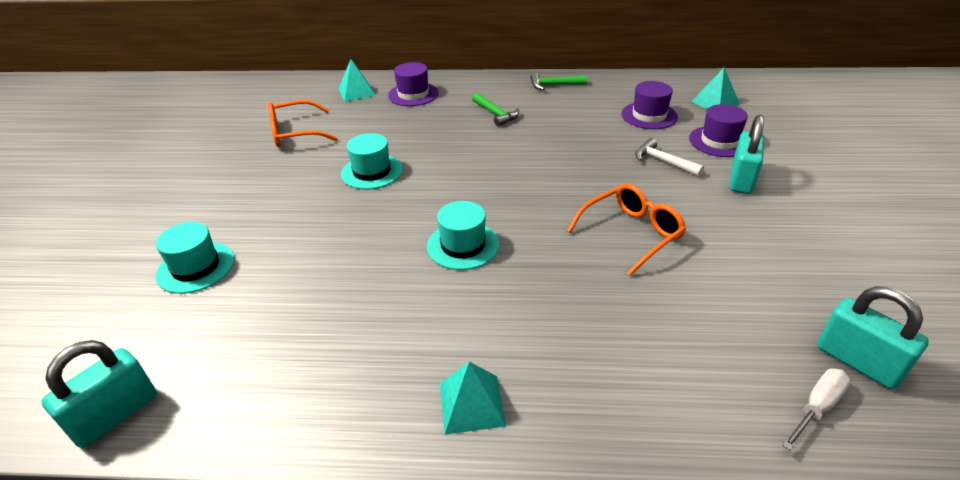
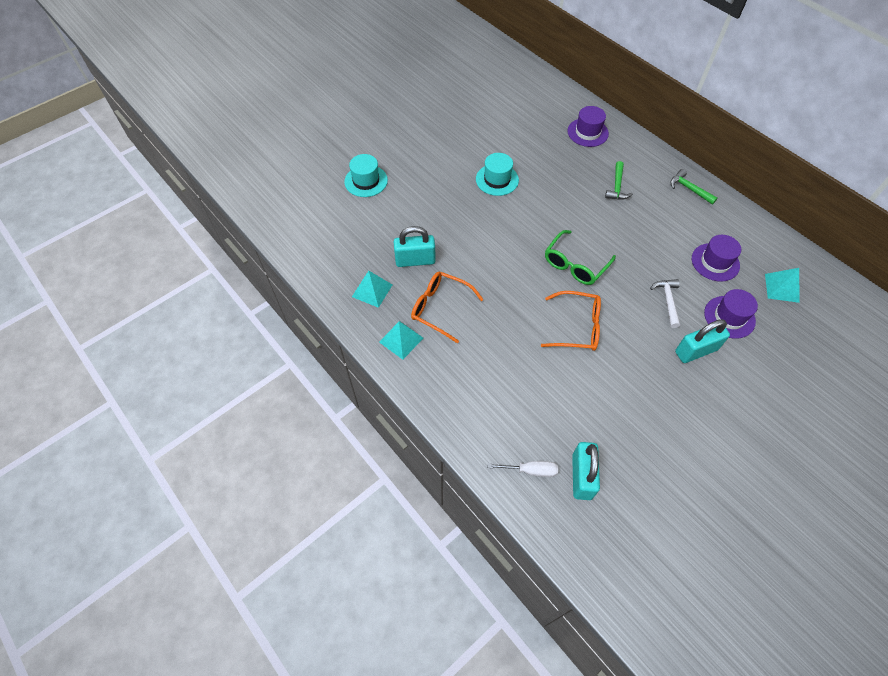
camera: 45 degrees right, 20 degrees up
(115, 415) = (285, 234): turquoise padlock -> turquoise padlock (415, 260)
(295, 133) = (488, 119): orange glasses -> orange glasses (440, 308)
(356, 92) = (557, 106): turquoise pyramid -> turquoise pyramid (372, 290)
(463, 245) = (487, 263): turquoise hat -> none
(550, 188) = (575, 264): none -> green glasses

